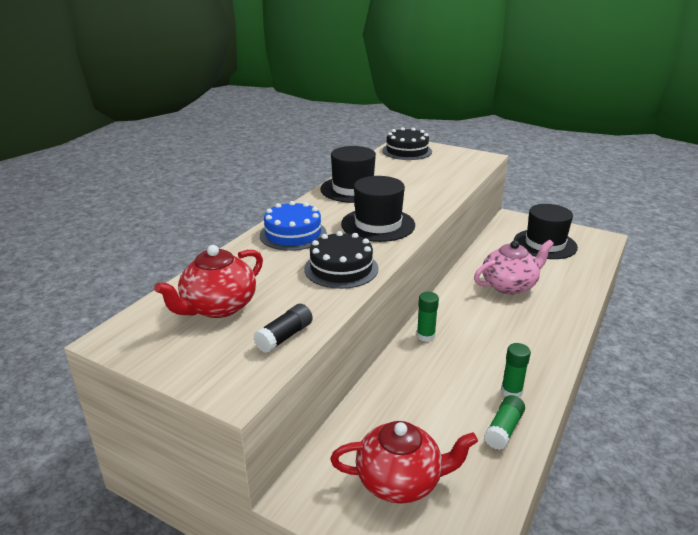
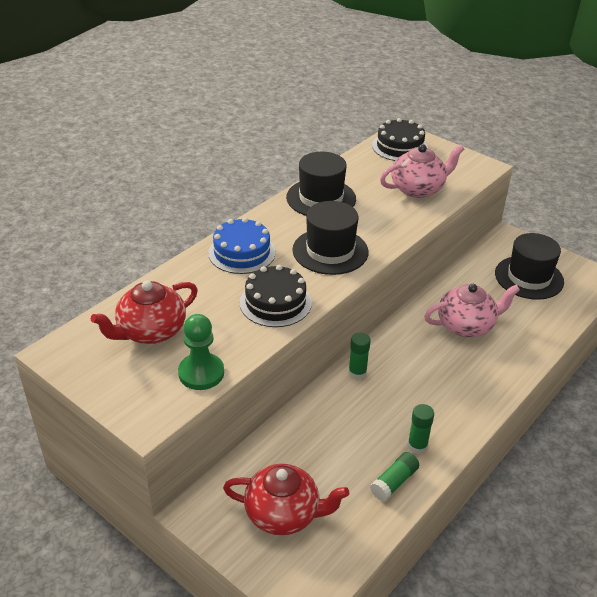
camera: 10 degrees right, 10 degrees up
(284, 337) = (201, 373): black glue stick -> green pawn
(436, 175) = (418, 189): none -> pink teapot

